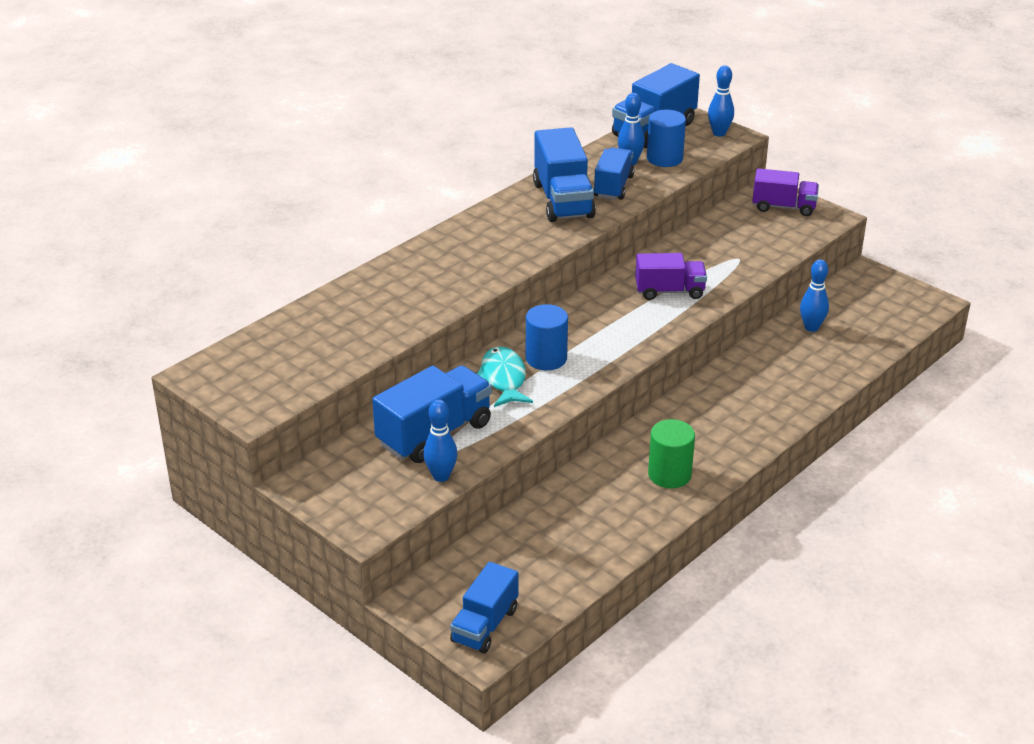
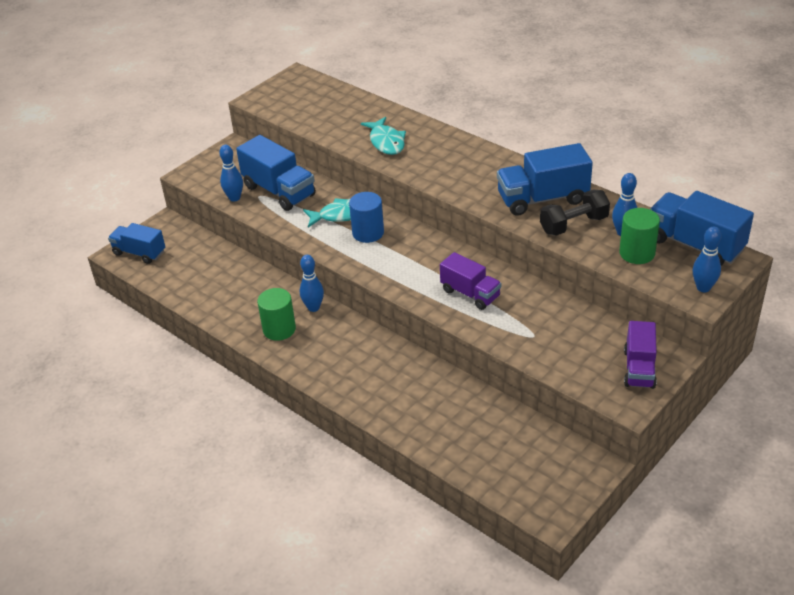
camera: 90 degrees right, 5 degrees up
(414, 298) = (386, 142): none -> turquoise fish
(613, 187) = (574, 225): blue truck -> black dumbbell
(664, 158) = (637, 253): blue cylinder -> green cylinder
(669, 291) = (470, 294): purple truck -> purple truck turned 45 degrees counterclockwise
(811, 327) = (489, 418): blue bowling pin -> blue bowling pin (313, 308)

